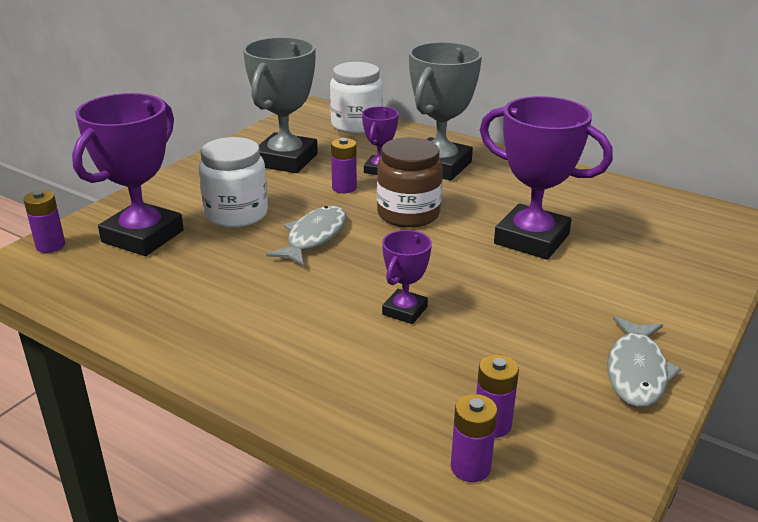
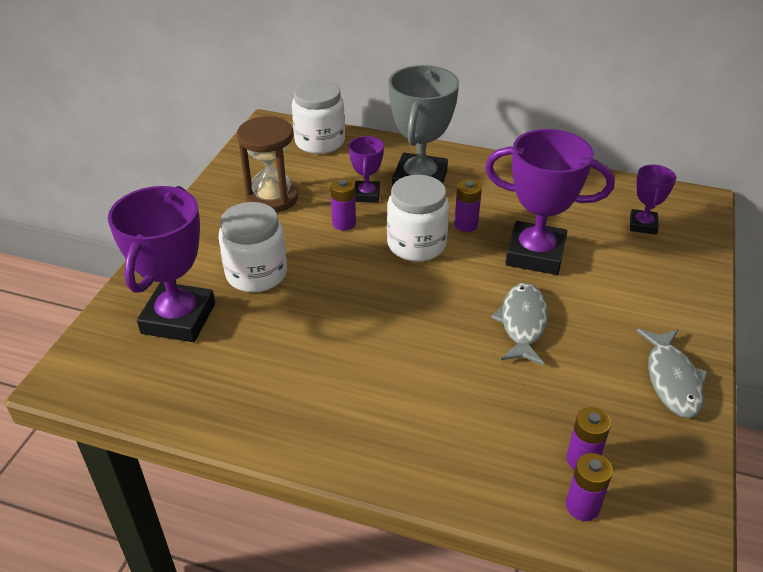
camera: 15 degrees left, 10 degrees up
(50, 246) = (91, 348): purple battery -> purple battery (466, 224)
(286, 160) = (272, 198): grey trophy -> brown hourglass
(314, 237) = (343, 288): grey fish -> grey fish (522, 323)
(405, 311) = (461, 356): purple trophy -> purple trophy (643, 225)
(408, 214) = (416, 244): brown jar -> white jar

